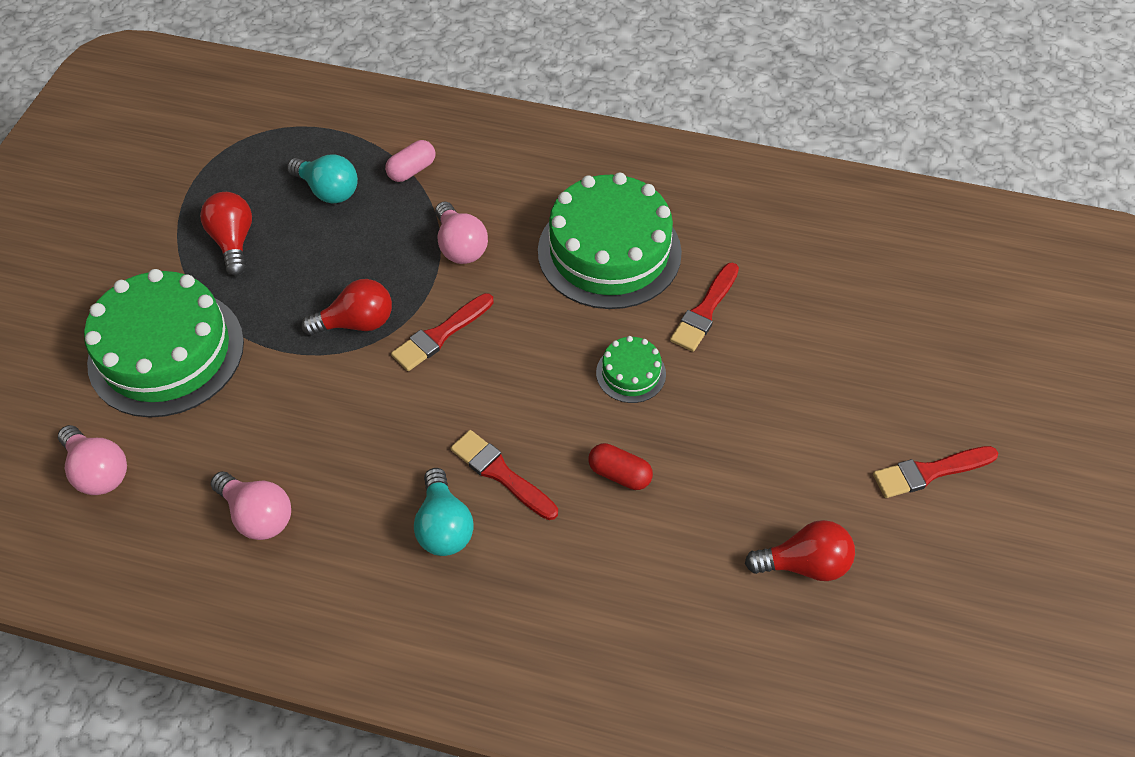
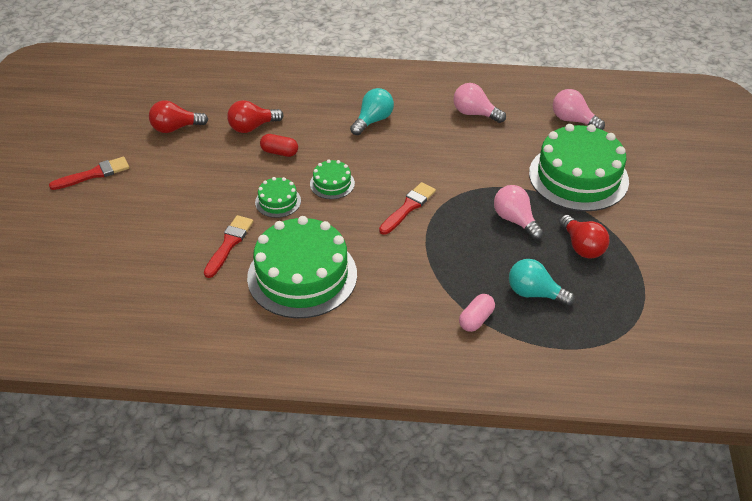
camera: 170 degrees right, 10 degrees down
(356, 323) = (467, 207): red light bulb -> red light bulb (252, 127)
(444, 526) = (373, 120): turquoise light bulb -> turquoise light bulb turned 60 degrees clockwise
(460, 246) = (415, 265): pink light bulb -> pink light bulb (515, 220)
(501, 473) = (348, 145): red brush -> none
(543, 395) = (332, 183): none -> green cake

